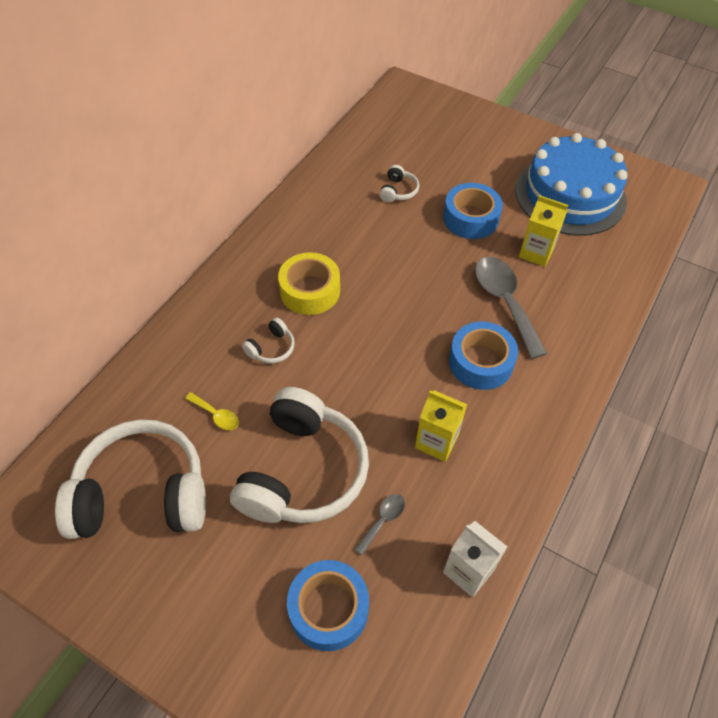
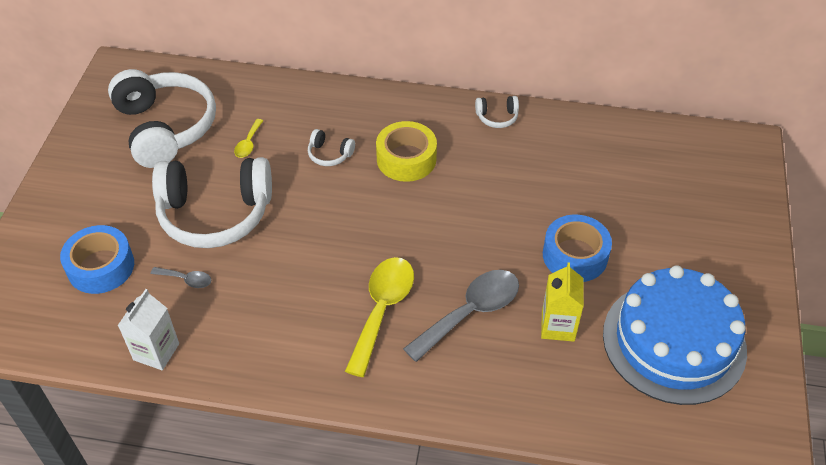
camera: 70 degrees right, 5 degrees down
(398, 191) = (577, 185): white headphones -> white headphones (497, 117)
(436, 441) = (277, 297): yellow carton -> none
(480, 362) = (382, 310): blue tape -> yellow spoon

